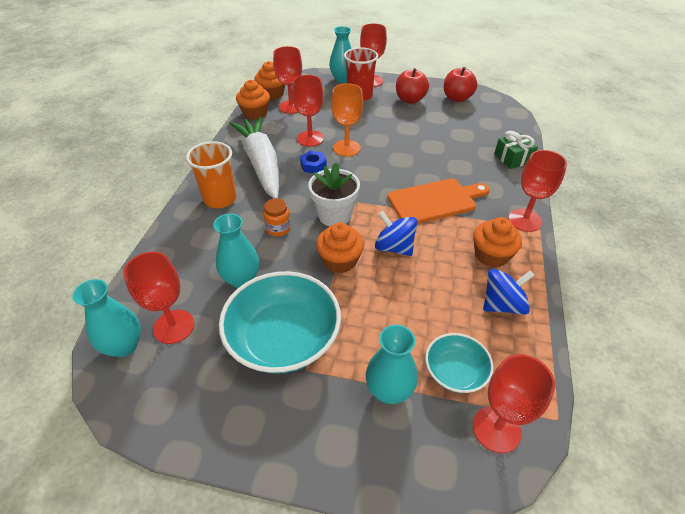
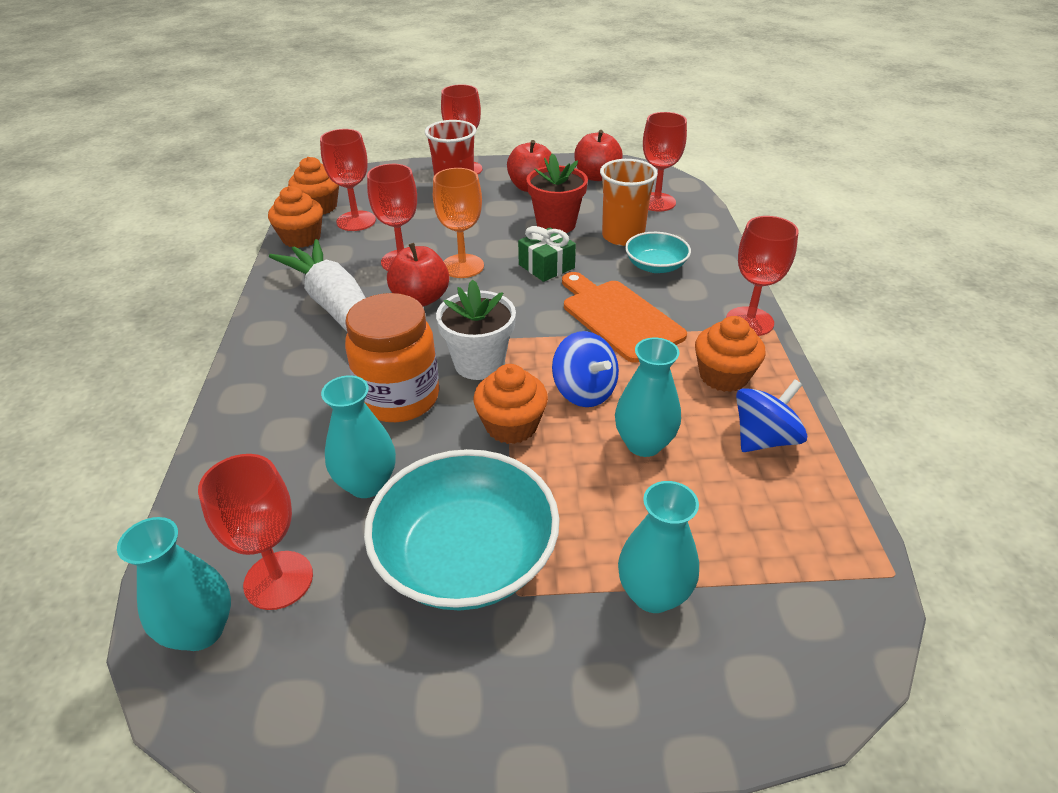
camera: 15 degrees left, 5 degrees down
(220, 199) = (288, 371): orange cup -> orange cup (622, 236)
(278, 229) = (399, 398): orange jar -> orange jar, size x2.08
(313, 165) = (421, 298): blue nut -> red apple
(342, 79) = (420, 172): turquoise vase -> turquoise vase (644, 444)
(394, 247) = (584, 391): blue spinning top -> blue spinning top turned 150 degrees counterclockwise
(417, 128) = (556, 224): none -> red flower pot
(435, 201) = (618, 317): orange cutting board -> orange cutting board turned 90 degrees counterclockwise
(455, 372) = (735, 544): turquoise bowl -> turquoise bowl (655, 266)
(496, 429) = (821, 609): red goblet -> red goblet (656, 202)
(513, 158) = (702, 244): green gift -> green gift (546, 266)

